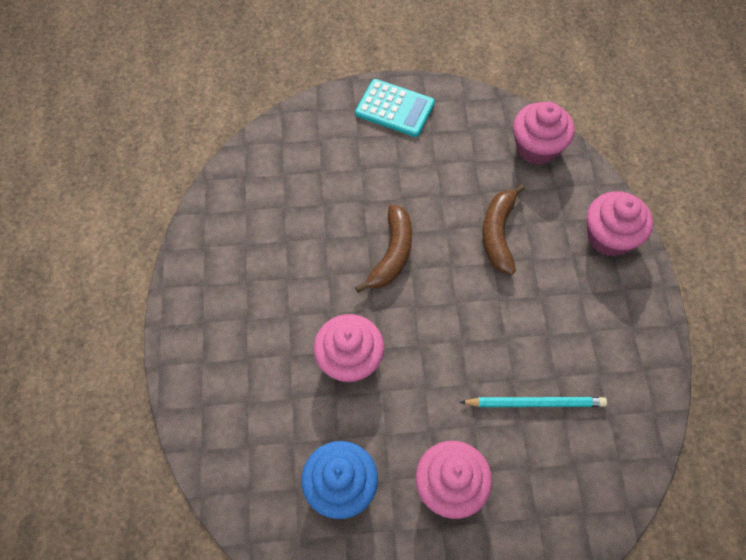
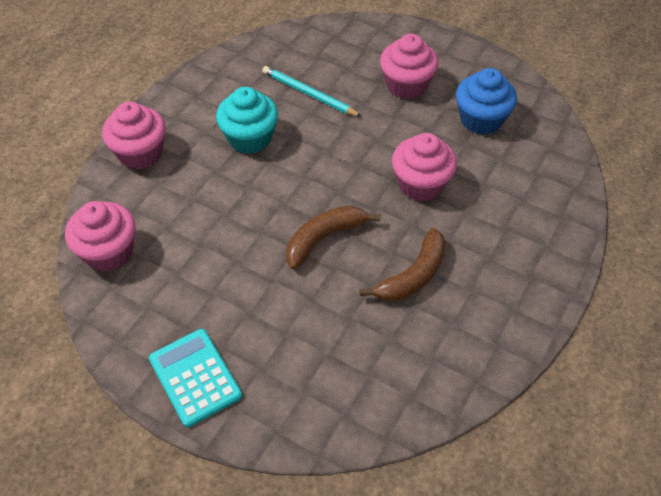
camera: 145 degrees left, 10 degrees down
(498, 233) = (221, 203): brown banana -> brown banana (412, 276)
(538, 311) = (250, 138): none -> turquoise cupcake

